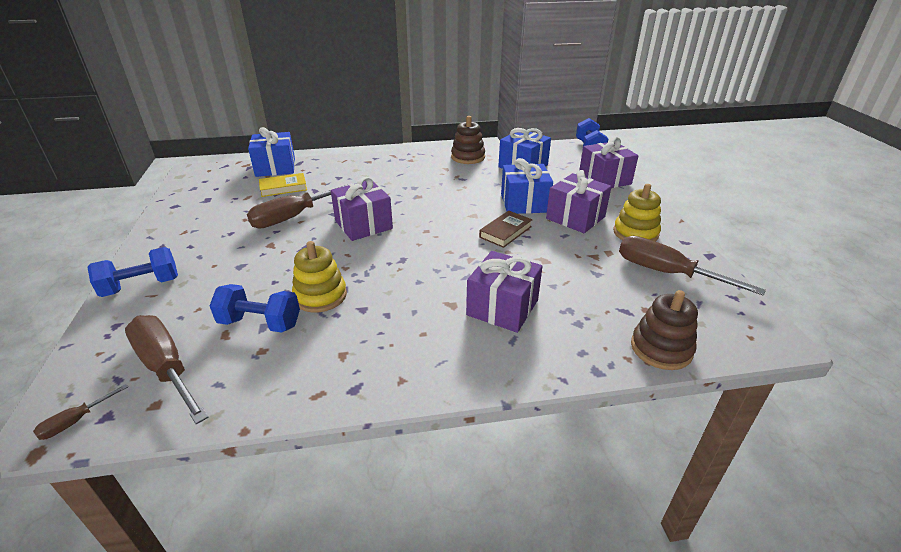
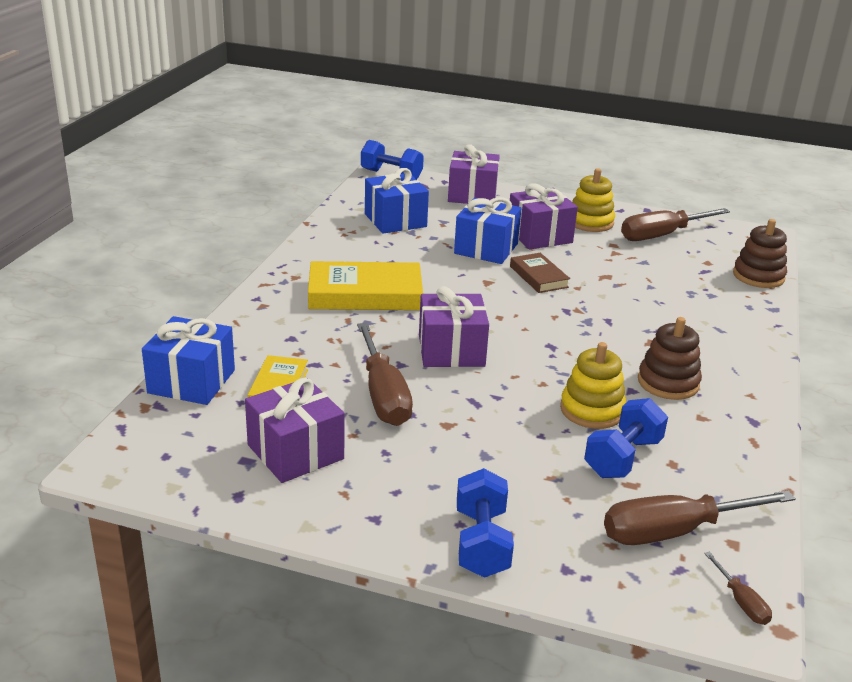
camera: 65 degrees left, 5 degrees down
(411, 182) = (365, 294): none -> yellow book
(468, 157) = (332, 241): brown stacking toy -> brown stacking toy (668, 383)
(502, 307) = (670, 319): purple gift -> purple gift (295, 452)

